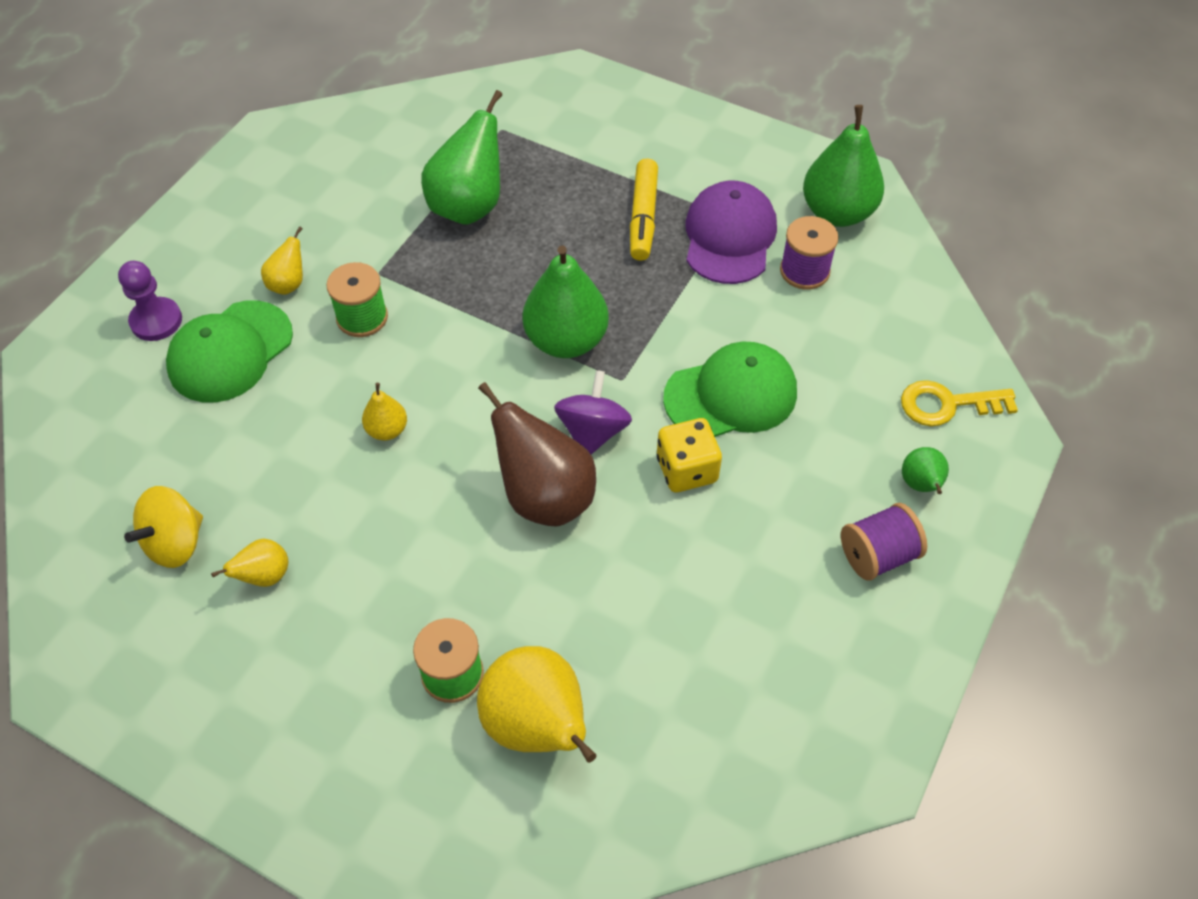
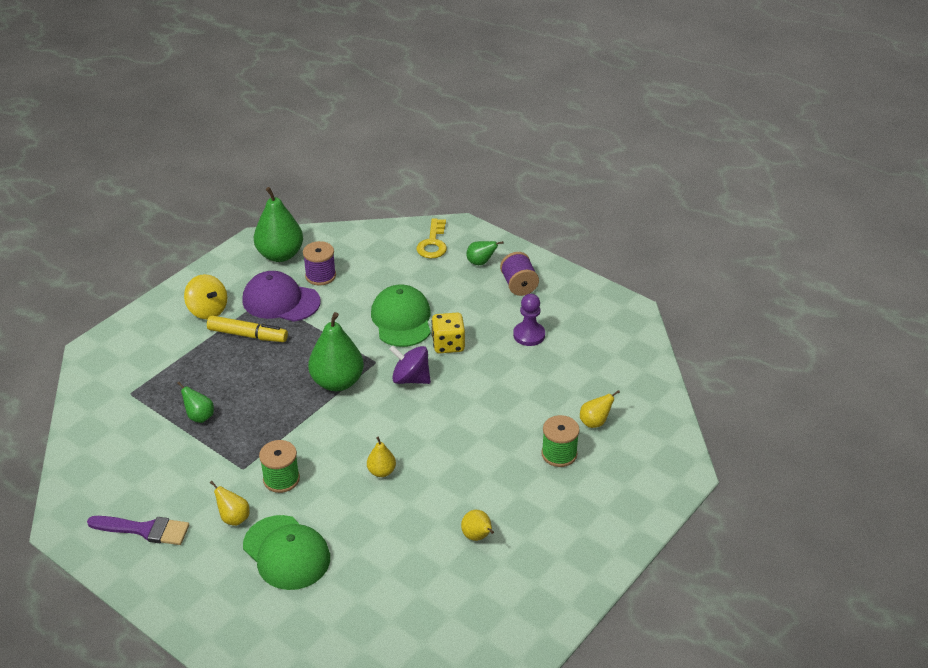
camera: 80 degrees left, 15 degrees down
(156, 321) = (240, 597): purple pawn -> purple pawn (529, 335)
(175, 542) = (442, 583): yellow spinning top -> yellow spinning top (208, 310)
(265, 204) = (144, 530): none -> purple brush
(468, 206) = (199, 417): green pear -> green pear, size x0.50
(537, 725) = (595, 422): yellow pear -> yellow pear, size x0.50
(545, 496) = (451, 404): brown pear -> none

